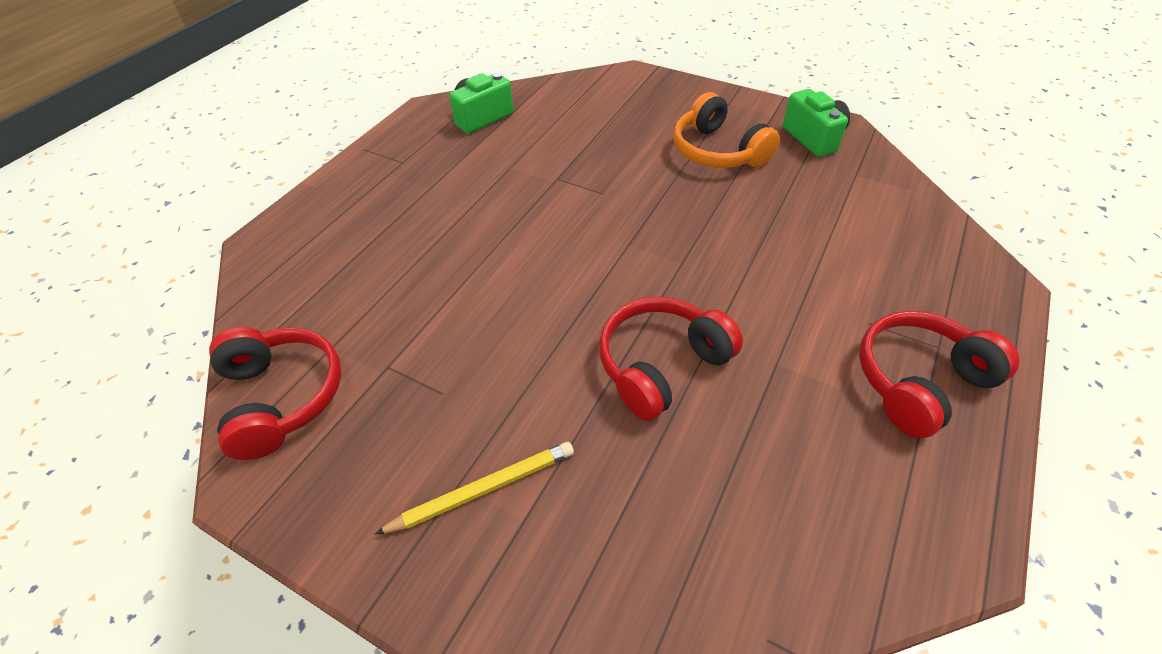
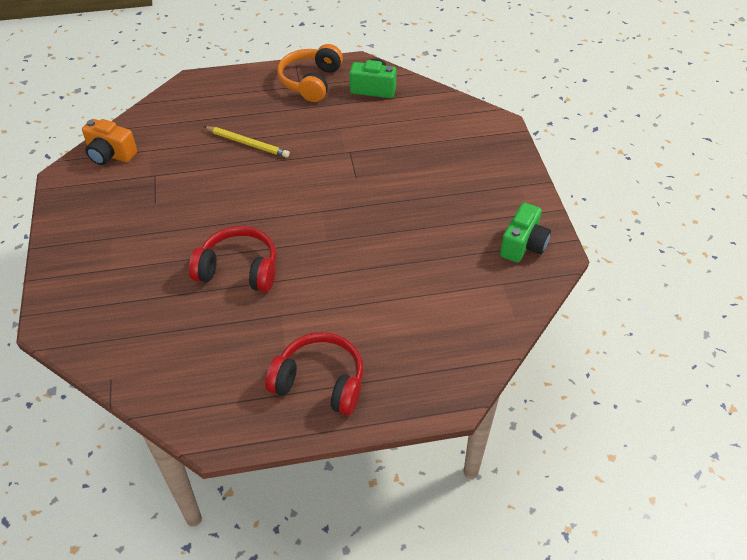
camera: 50 degrees right, 0 degrees up
(282, 397) = (110, 155): red headphones -> orange camera
(483, 490) = (114, 247): yellow pencil -> yellow pencil (247, 143)
(717, 151) = (453, 206): orange headphones -> orange headphones (310, 82)

